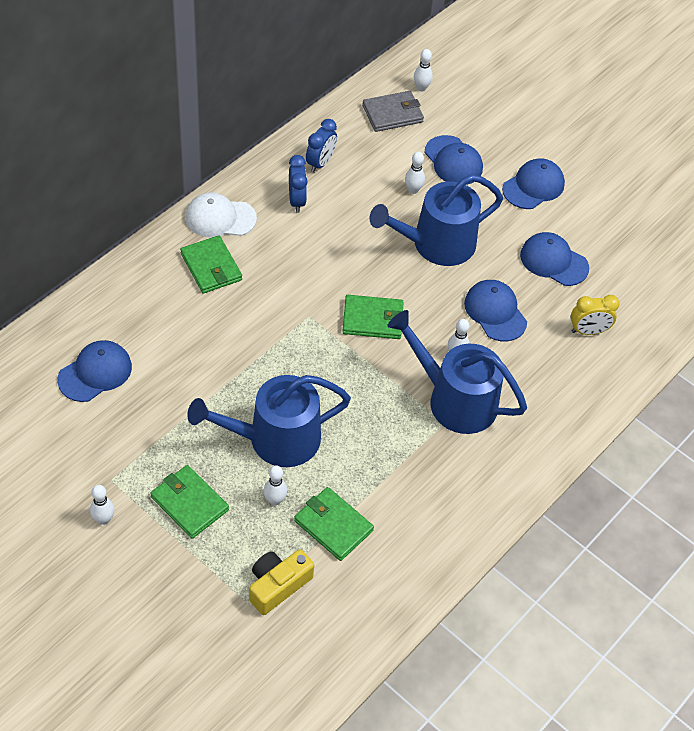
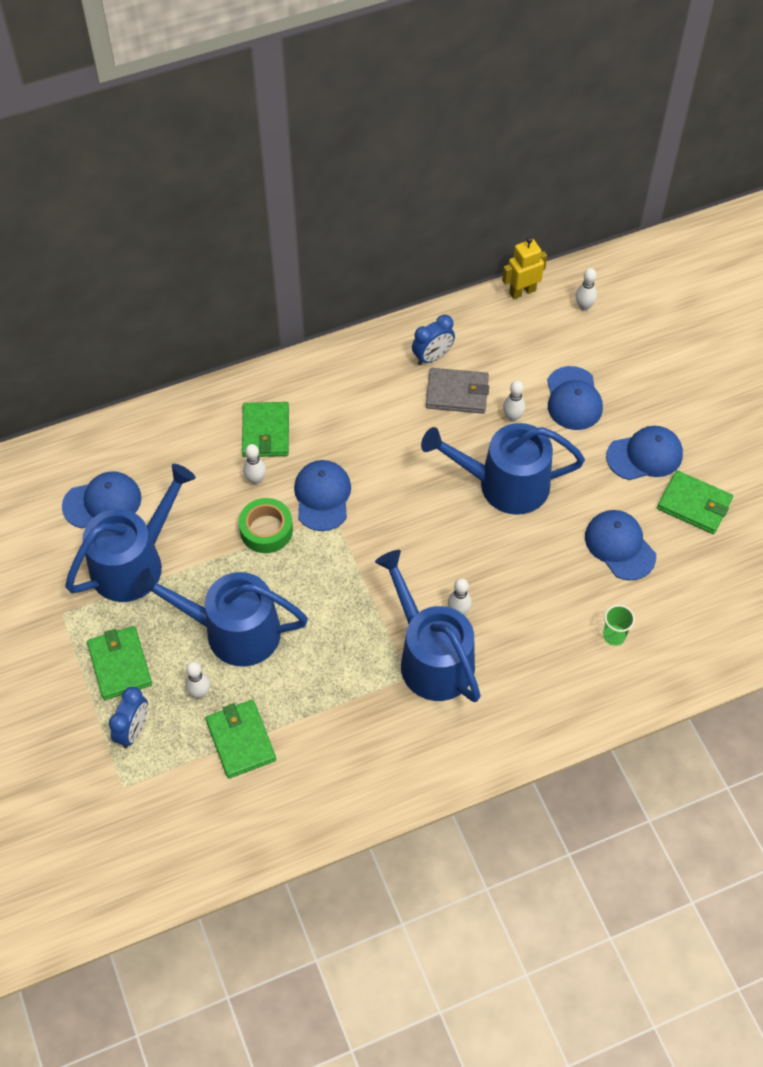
camera: 30 degrees right, 5 degrees up
(103, 519) = (36, 649): white bowling pin -> white bowling pin (256, 479)
(153, 414) = (134, 563): none -> blue watering can
(220, 218) = (301, 383): white cap -> none
(257, 346) = (266, 530): none -> green tape
(278, 585) = (157, 778): yellow camera -> none
(296, 201) = (386, 390): blue clock -> blue clock (133, 730)
(365, 91) = (522, 292): none -> yellow robot
(373, 319) = (394, 542): green wallet -> green wallet (694, 504)
(392, 114) = (537, 326): grey wallet -> grey wallet (457, 393)
(495, 312) = (525, 579): blue cap -> blue cap (322, 496)
(588, 331) = (614, 636): yellow clock -> green cup

